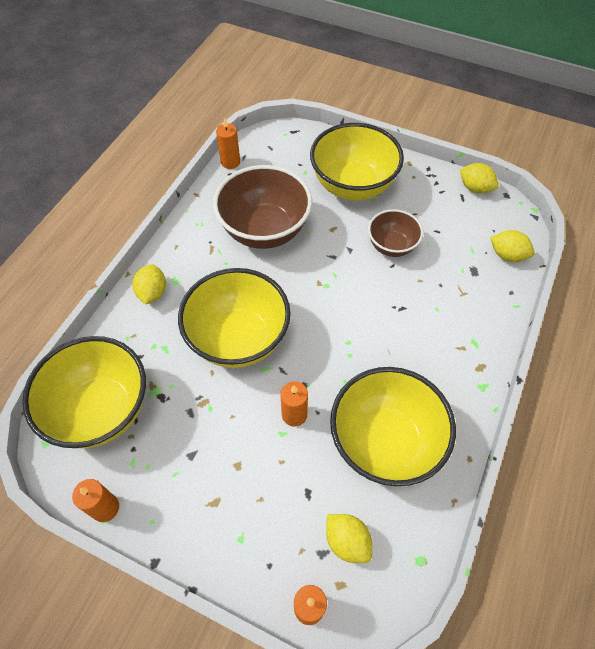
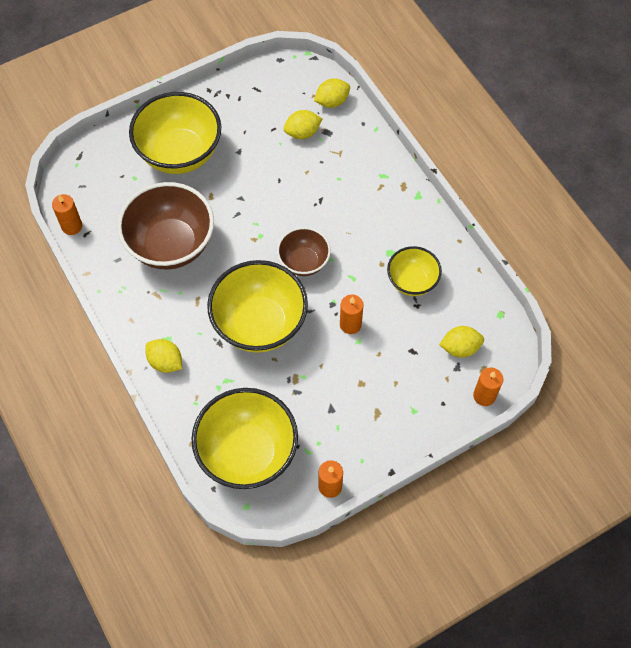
camera: 55 degrees left, 5 degrees up
(385, 442) = (412, 281): yellow bowl -> yellow bowl, size x0.56
(391, 246) = (261, 168): brown bowl -> brown bowl (304, 262)
(475, 188) = (256, 74): yellow lemon -> yellow lemon (302, 133)

